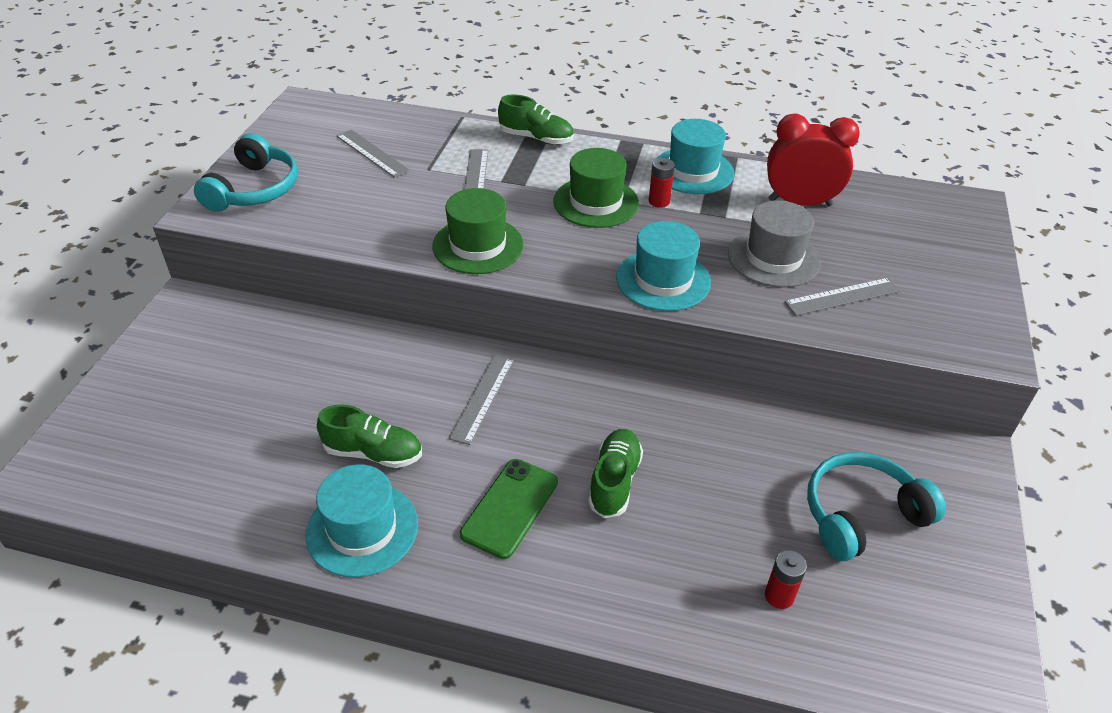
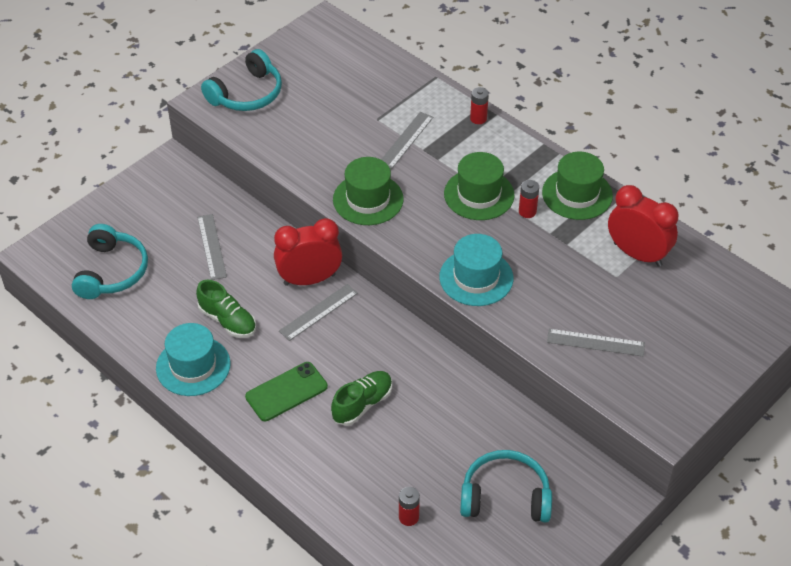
camera: 30 degrees right, 5 degrees up
(172, 455) = (112, 271): none -> turquoise headphones
(372, 153) = (346, 89): grey ruler -> grey ruler (212, 246)
(446, 366) = (309, 279): none -> red clock
(536, 138) = (478, 118): green shoe -> red battery
(693, 171) = (577, 194): turquoise hat -> green hat
(773, 258) = (572, 292): grey hat -> none

